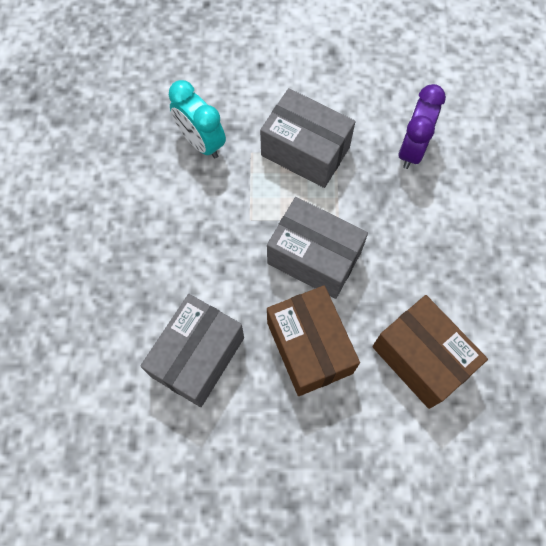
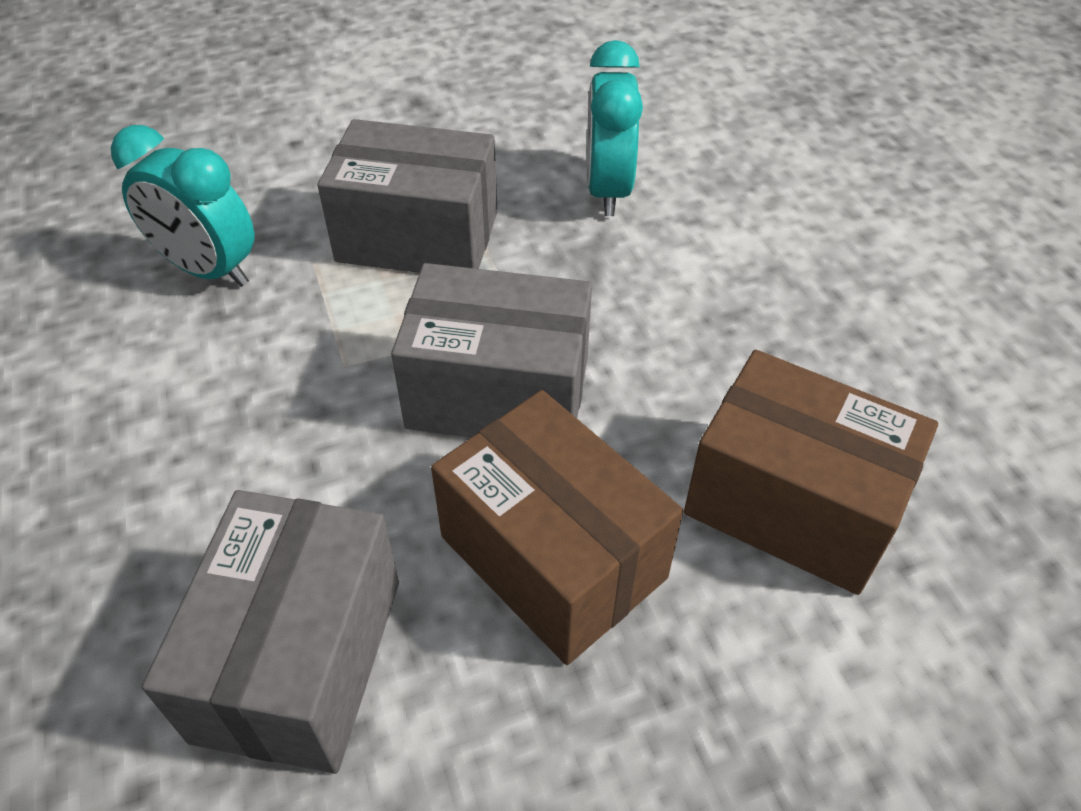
camera: 20 degrees left, 20 degrees down
(411, 149) = (607, 190): purple clock -> turquoise clock

